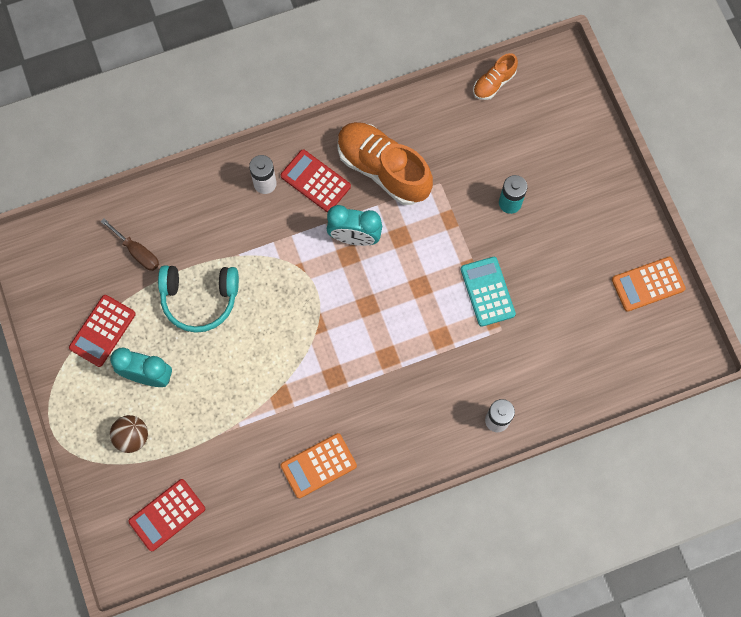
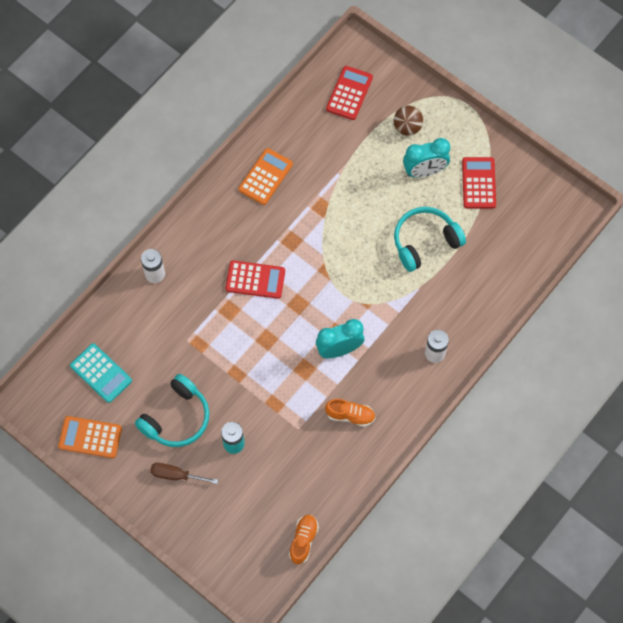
camera: 150 degrees right, 5 degrees down
(137, 252) = (494, 250): brown screwdriver -> brown screwdriver (176, 475)
(315, 181) = (397, 376): red calculator -> red calculator (255, 280)
(383, 169) = (350, 415): orange shoe -> orange shoe, size x0.49
(487, 291) = (213, 363): turquoise calculator -> turquoise calculator (101, 373)
(552, 257) = (177, 418): none -> turquoise headphones
(648, 284) = (90, 437): orange calculator -> orange calculator turned 120 degrees counterclockwise

